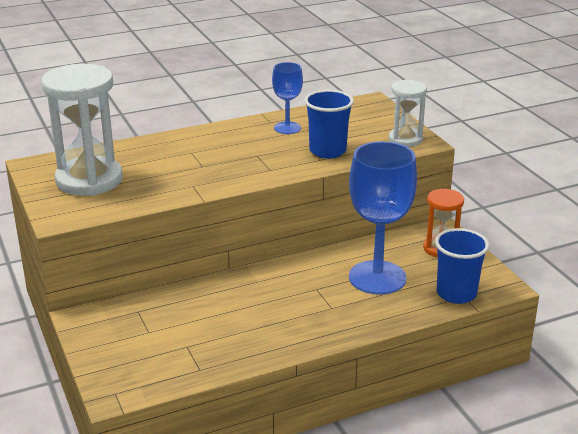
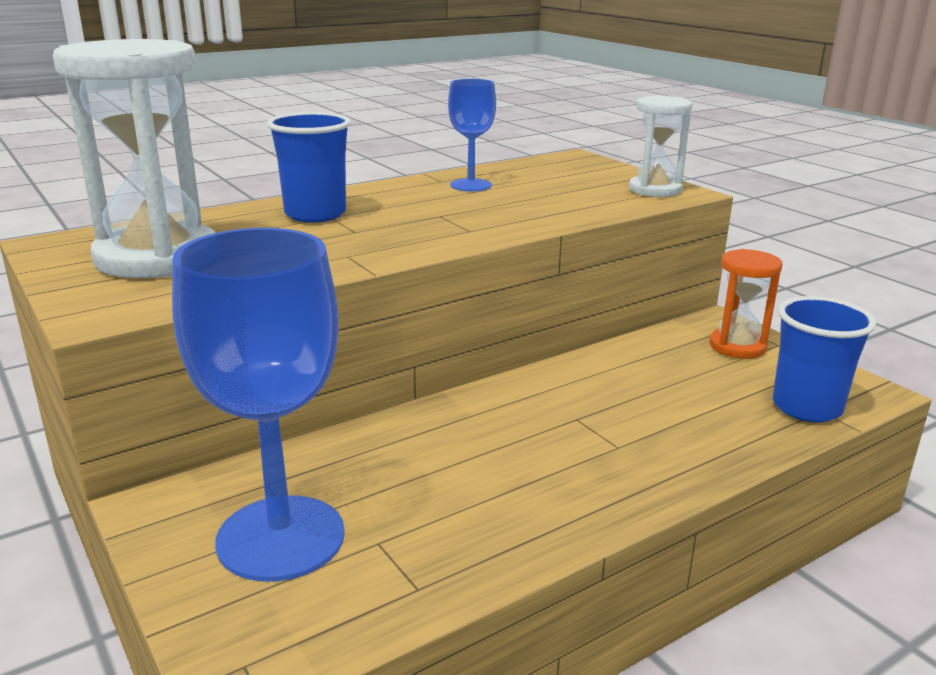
camera: 10 degrees left, 5 degrees down
(327, 151) = (548, 206): blue cup -> blue cup (315, 214)
(377, 277) = (667, 394): blue goblet -> blue goblet (281, 538)

